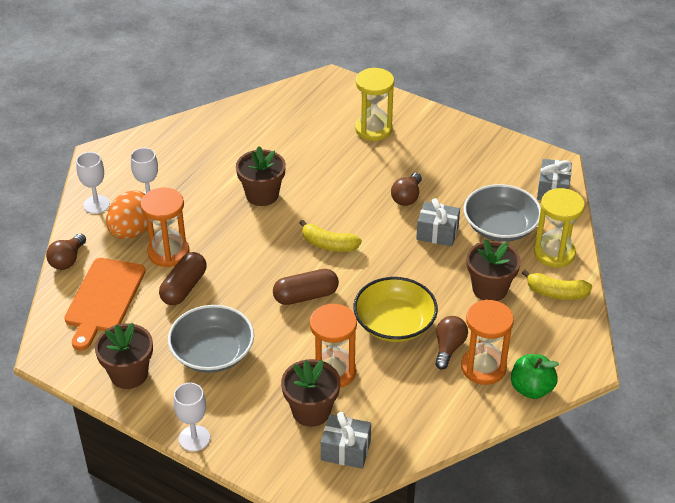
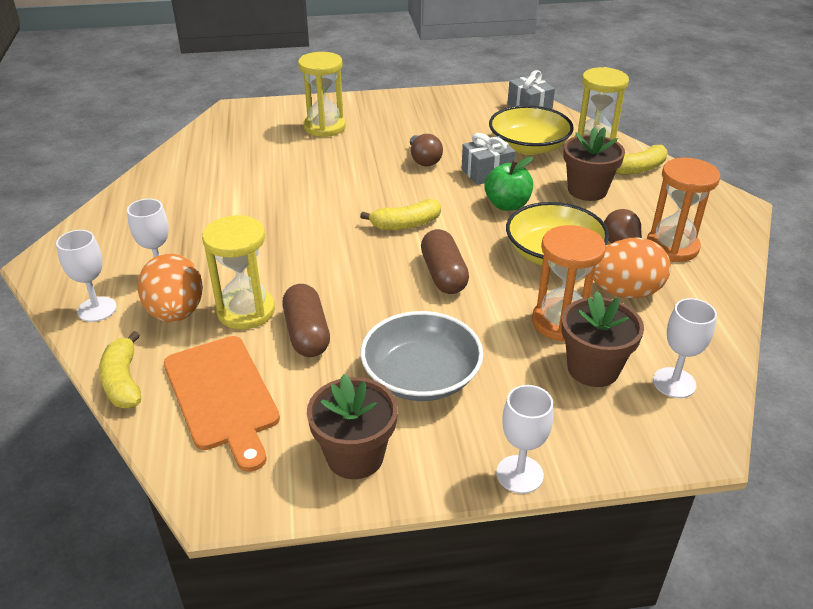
camera: 40 degrees left, 5 degrees down
(67, 260) = (123, 382): brown light bulb -> yellow banana
(168, 252) = (246, 311): orange hourglass -> yellow hourglass
(262, 195) = (284, 216): brown flower pot -> none
(306, 296) = (443, 275): brown capsule -> brown capsule turned 45 degrees counterclockwise
(345, 450) = (674, 383): grey gift -> white goblet
(402, 378) = (625, 292): none -> orange egg
(500, 226) = (528, 146): grey bowl -> yellow bowl
(531, 389) = (728, 241): green apple -> green apple (507, 205)

